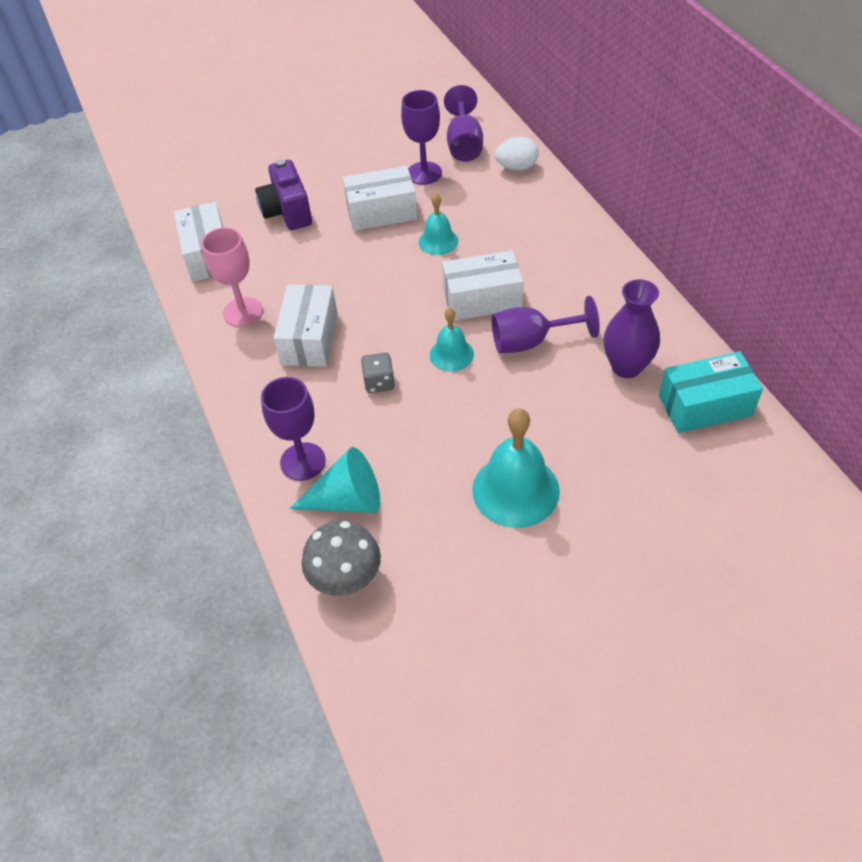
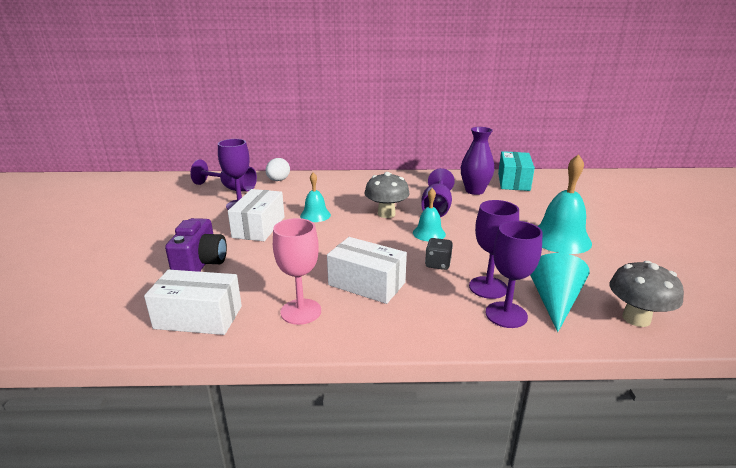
camera: 70 degrees left, 25 degrees down
(287, 212) = (201, 264): purple camera -> purple camera turned 90 degrees counterclockwise
(349, 437) = (488, 287): none -> purple goblet
(482, 299) = (386, 214): white box -> grey mushroom

